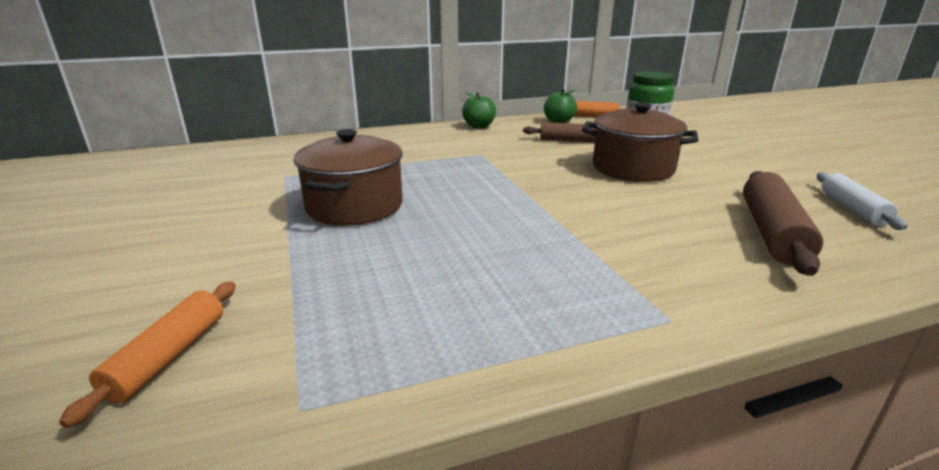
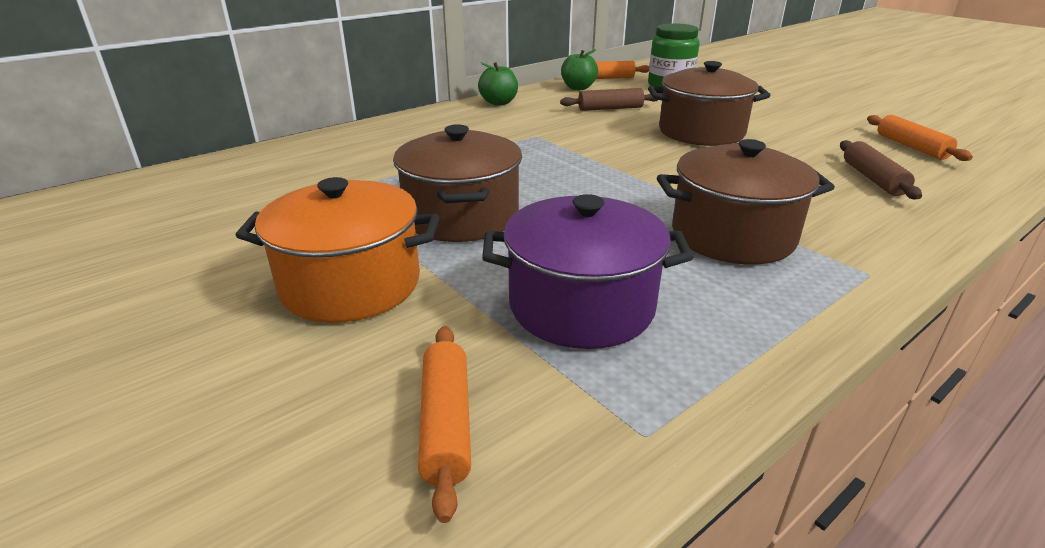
camera: 20 degrees left, 5 degrees up
(223, 241) = (350, 284): none -> orange pot
(368, 291) = (581, 306): none -> purple pot
(565, 259) = (732, 235): none -> brown pot
(772, 232) = (873, 179): brown rolling pin -> brown rolling pin, size x0.64
(852, 209) = (911, 147): white rolling pin -> orange rolling pin

